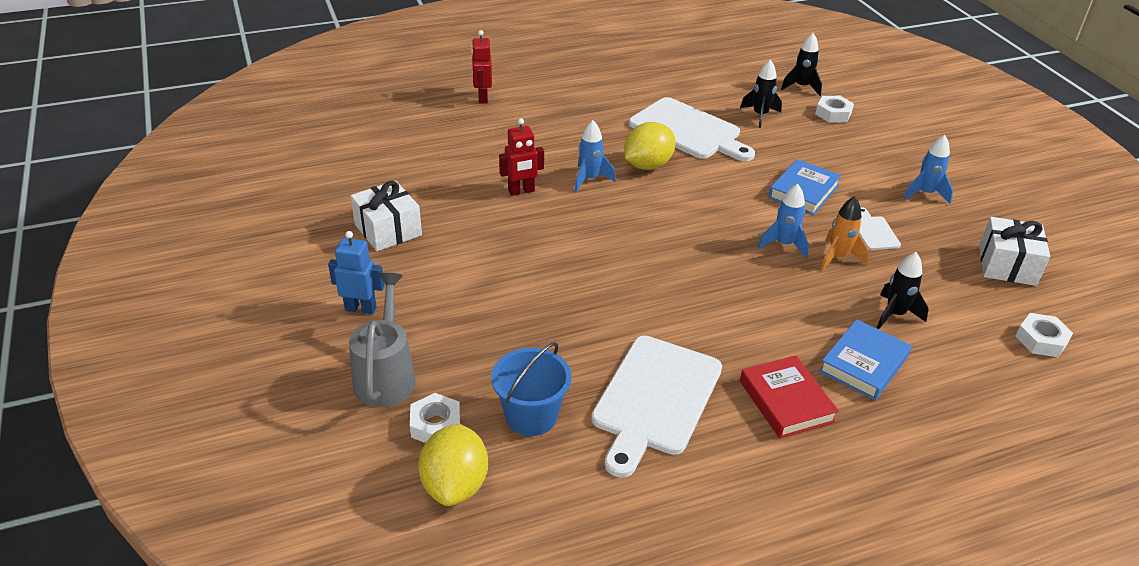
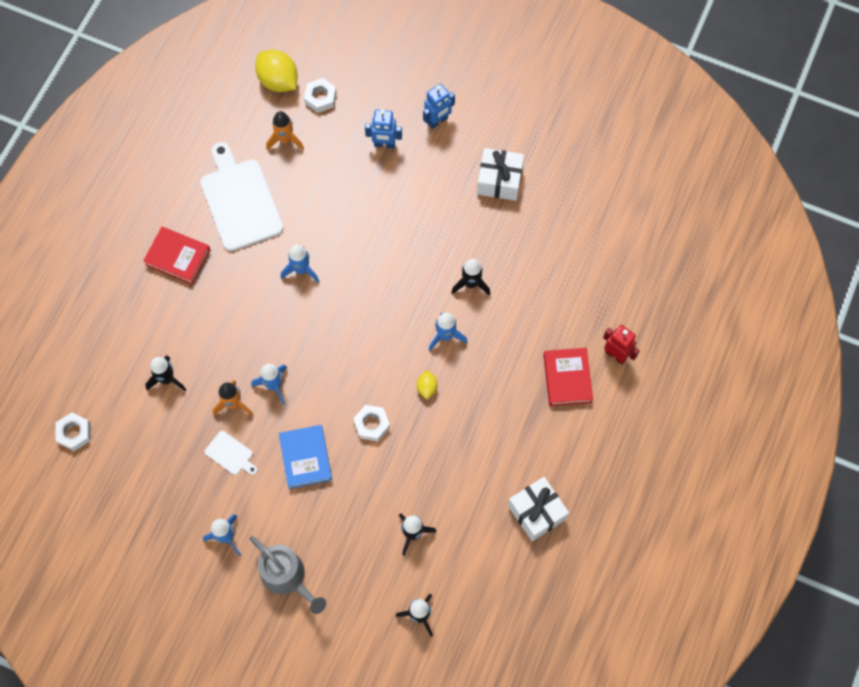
camera: 135 degrees right, 30 degrees up
(386, 375) = (374, 99): grey watering can -> grey watering can (288, 578)
(438, 330) = (384, 144): none -> blue robot
(521, 191) = (471, 284): red robot -> black rocket
(531, 416) = (285, 140): blue bucket -> orange rocket
(535, 109) = (567, 378): none -> red book
(647, 165) = (427, 387): yellow lemon -> yellow lemon, size x0.50
(659, 299) = (301, 270): none -> blue rocket
(688, 131) = (441, 458): white cutting board -> none
(833, 114) = (364, 593): white nut -> white nut (371, 424)
(863, 364) = (158, 320): blue book -> none
(1007, 265) = (129, 496): white gift -> white gift (536, 512)

